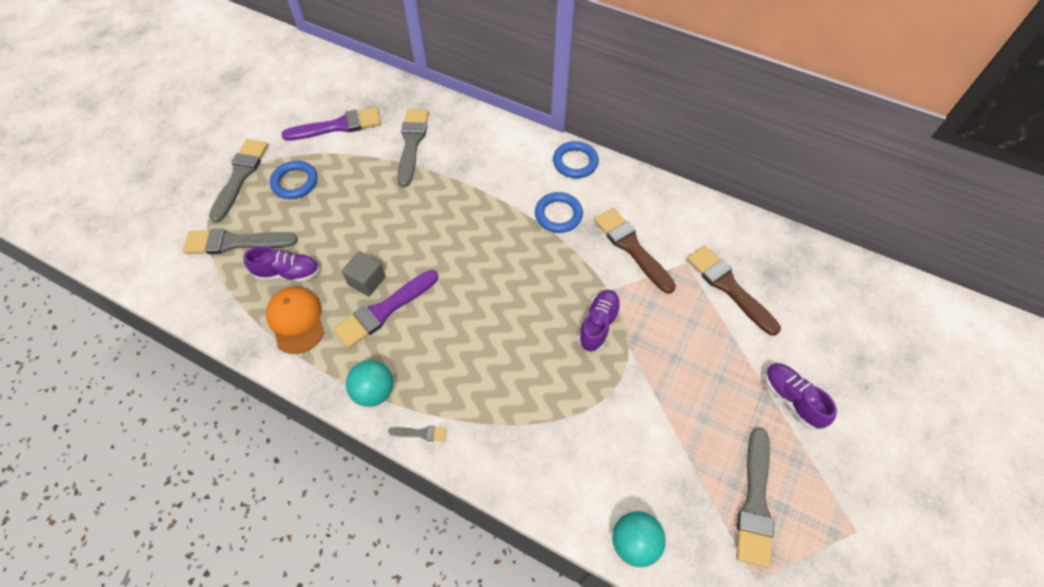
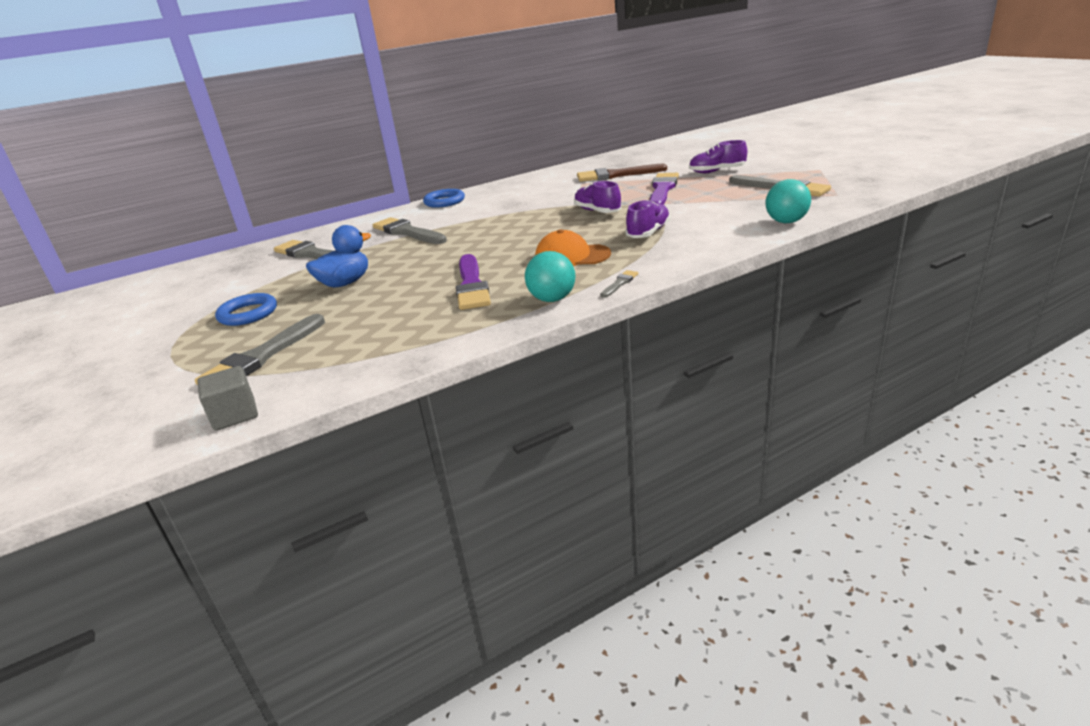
camera: 55 degrees left, 30 degrees down
(240, 176) = (178, 345): grey brush -> grey brush (407, 232)
(288, 273) = (354, 329): purple shoe -> purple shoe (648, 233)
(296, 320) = (419, 330): orange cap -> orange cap (572, 256)
(338, 126) = (224, 285): purple brush -> purple brush (662, 190)
(363, 210) = (345, 283): none -> blue duck
(367, 281) = (427, 290): grey cube -> grey cube (235, 415)
(558, 215) = (482, 212): blue ring -> none
(631, 247) = (546, 195): brown brush -> none

